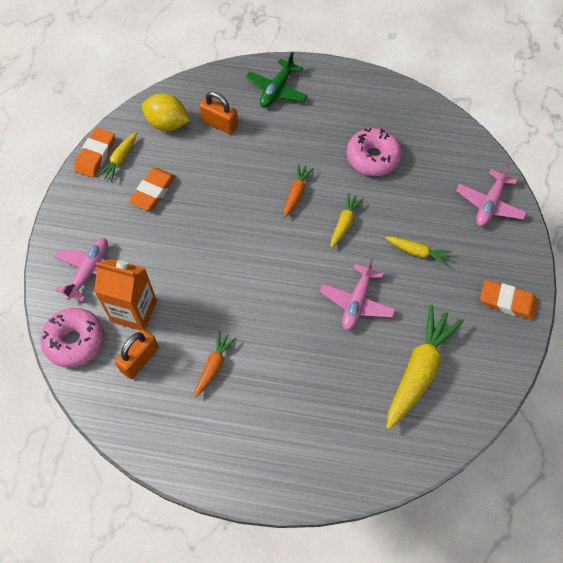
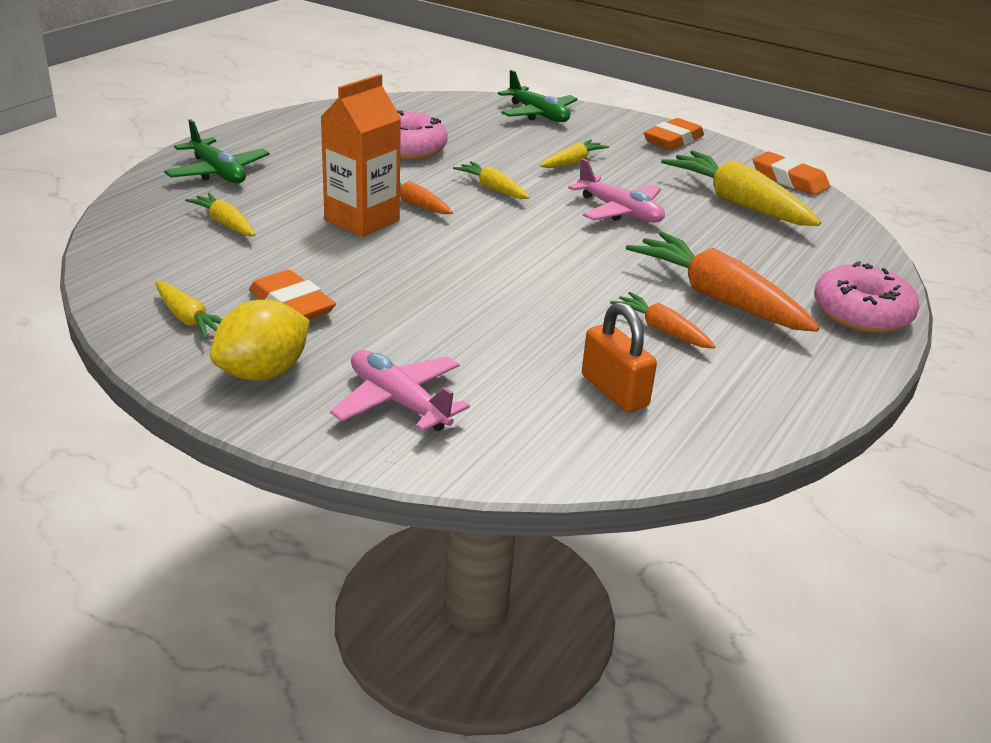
camera: 70 degrees left, 30 degrees down
(75, 341) = (537, 449): pink donut -> pink donut (861, 313)
(95, 155) = (147, 340): orange eraser -> orange eraser (789, 179)
(134, 311) = (516, 375): orange carton -> orange carton (362, 220)
(167, 124) = (168, 262): yellow lemon -> yellow lemon (263, 373)
(220, 124) = (225, 223): orange padlock -> yellow carrot
(268, 387) = (718, 298): none -> orange carrot
(489, 204) = (538, 114): pink plane -> green plane

